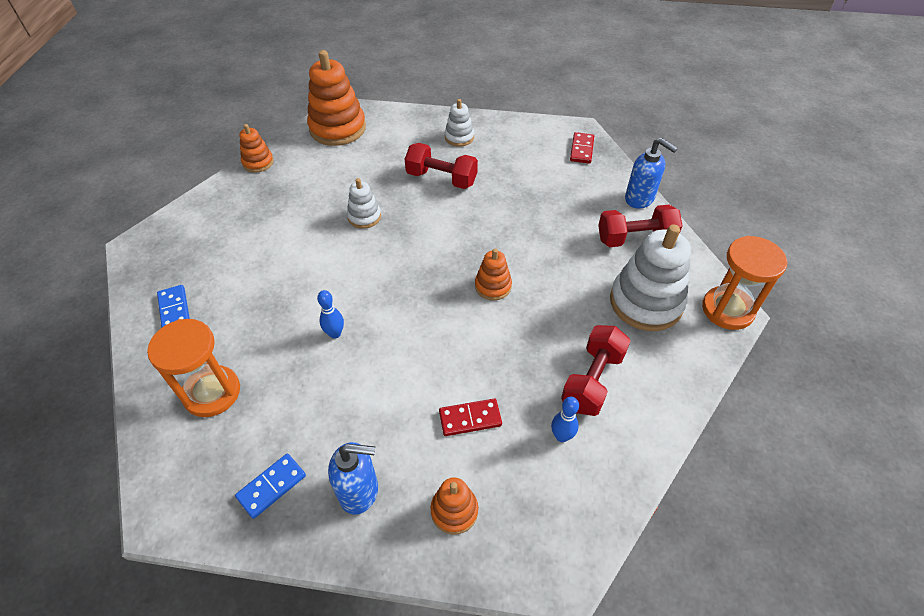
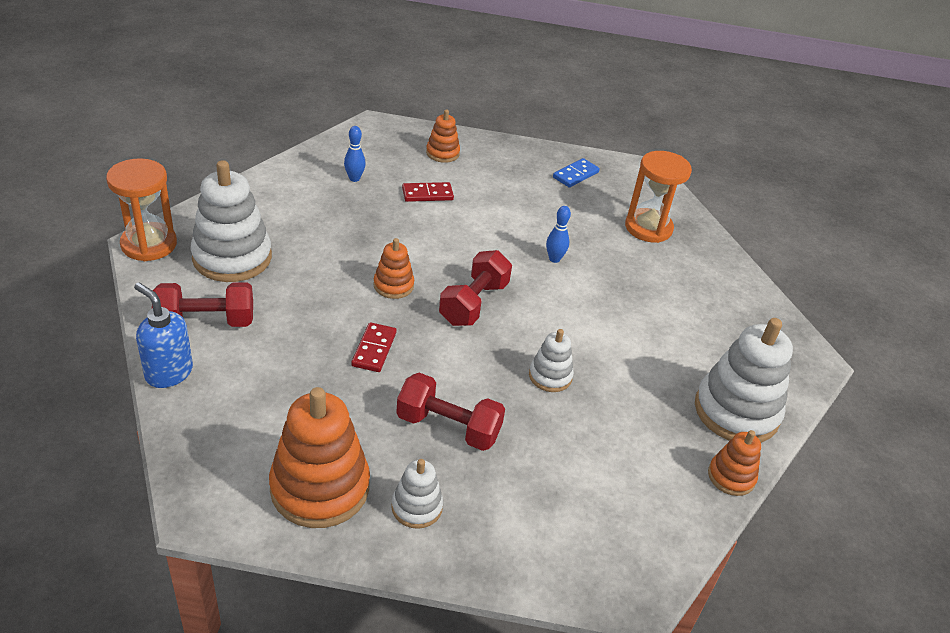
camera: 175 degrees right, 10 degrees down
(174, 310) = (722, 292): blue domino -> none
(229, 202) = (736, 411): none -> white stacking toy
(338, 128) = (630, 543): orange stacking toy -> orange stacking toy (320, 487)
(359, 491) = (511, 167): blue soap dispenser -> none
(581, 149) = (214, 466): red domino -> red domino (374, 349)
(592, 380) = (315, 207): red dumbbell -> red dumbbell (474, 303)

